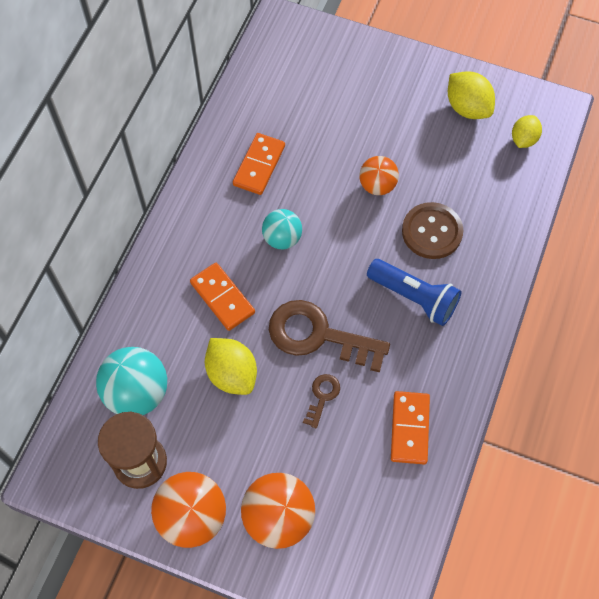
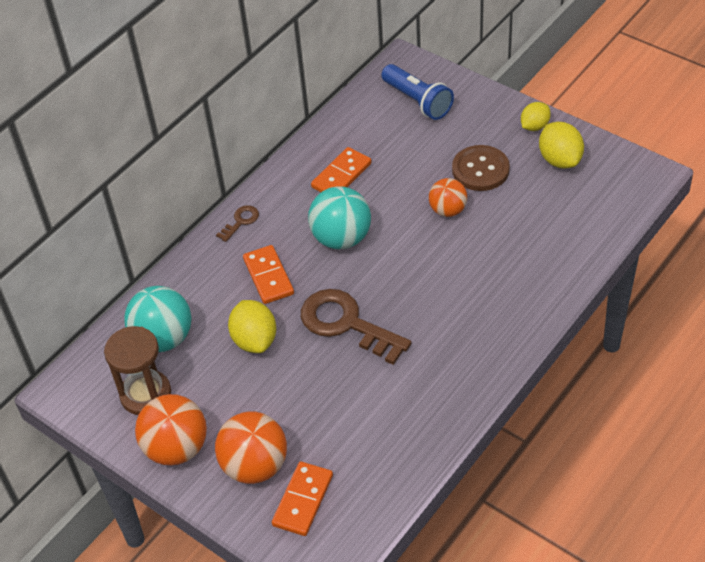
camera: 20 degrees right, 15 degrees down
(282, 238) = (341, 238): turquoise ball -> turquoise ball, size x1.60
(322, 396) = (332, 375): brown key -> brown key (240, 221)
(409, 428) = (406, 418): orange domino -> orange domino (302, 500)
(414, 297) = (450, 309): blue flashlight -> blue flashlight (417, 101)
(432, 232) = (487, 258): brown button -> brown button (480, 170)
(523, 139) = (607, 195): yellow lemon -> yellow lemon (534, 126)

